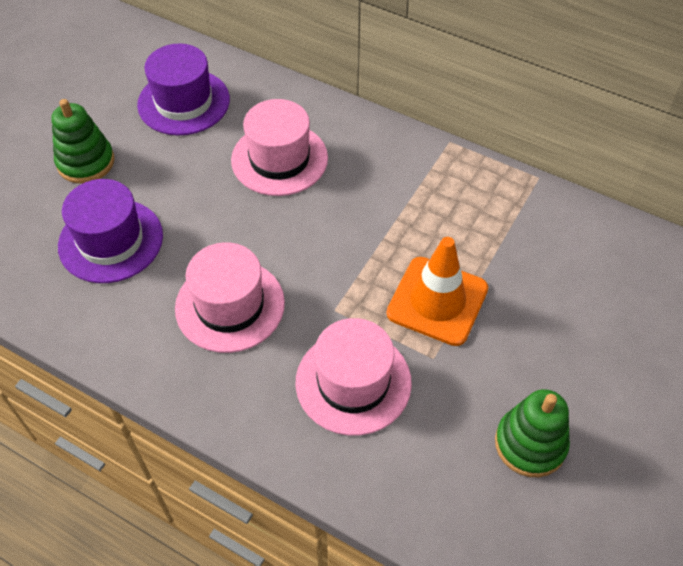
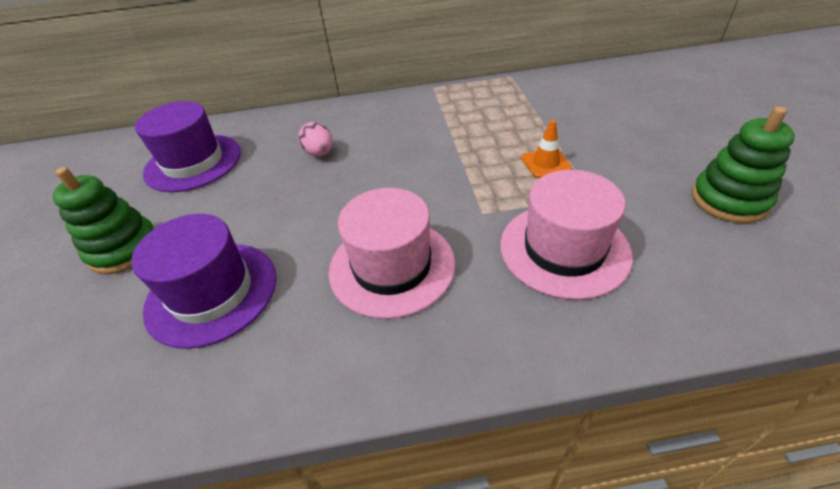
camera: 35 degrees left, 10 degrees down
(279, 159) = (319, 153): pink hat -> pink egg
(437, 301) = (546, 163): orange traffic cone -> orange traffic cone, size x0.50

